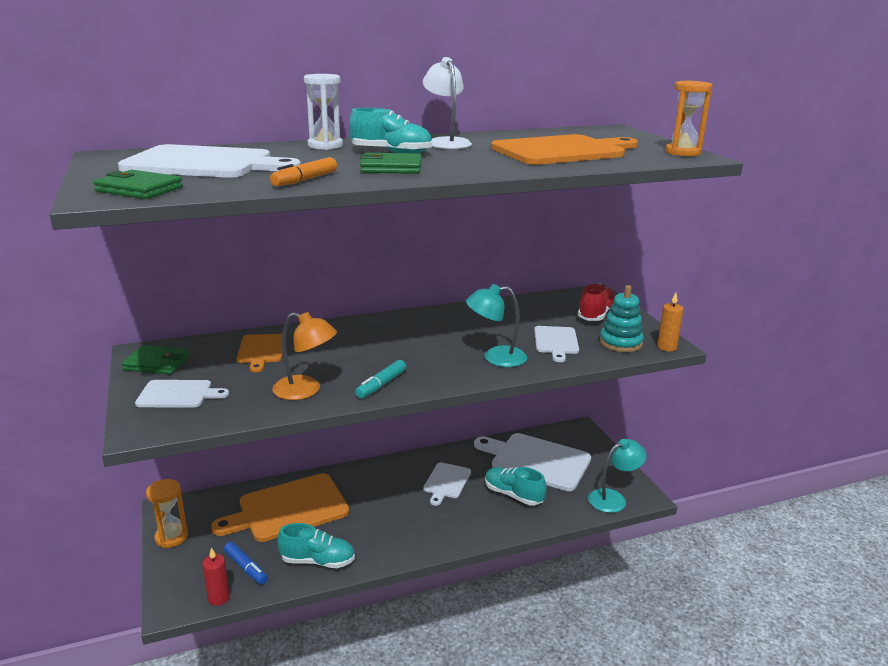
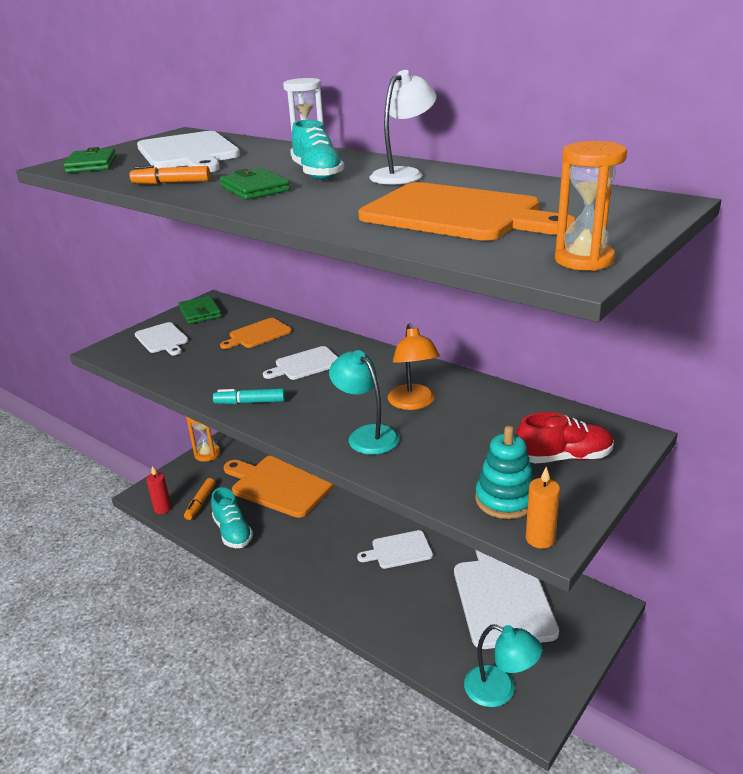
camera: 60 degrees right, 5 degrees up
(246, 568) = (200, 503): blue marker -> orange marker
(305, 390) = (210, 377): orange lamp -> orange lamp (413, 403)
(513, 495) = (424, 605): turquoise shoe -> none
(556, 342) = (449, 456): white cutting board -> white cutting board (305, 364)

